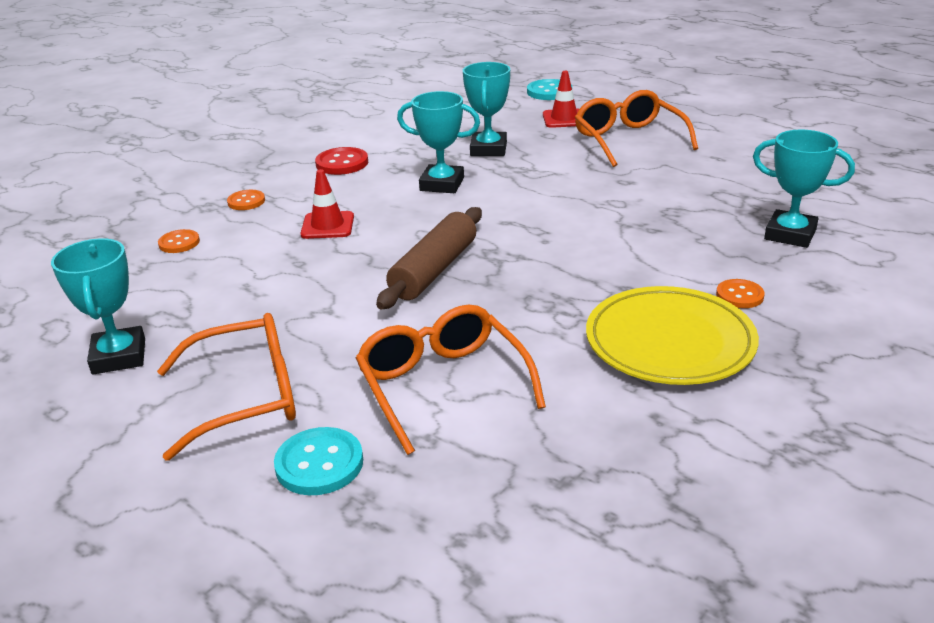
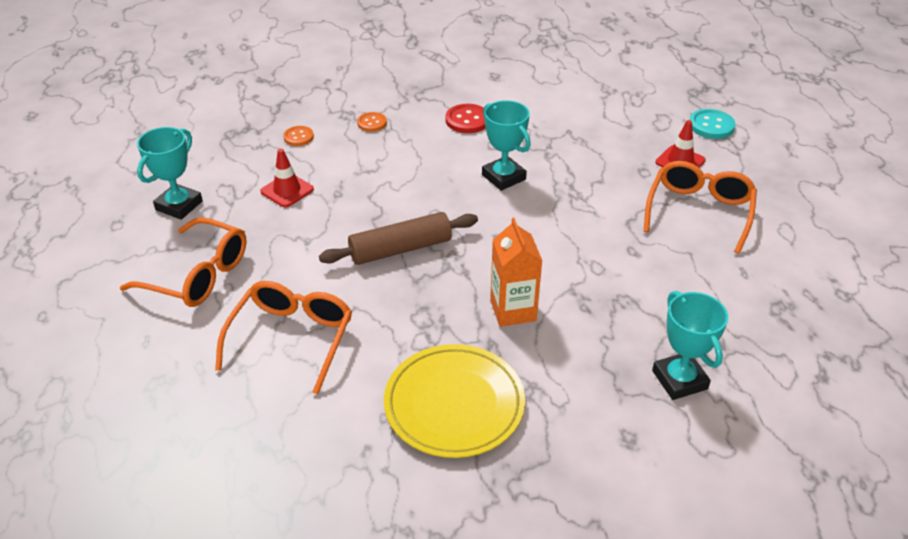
camera: 40 degrees right, 10 degrees up
(319, 464) = (176, 343): turquoise button -> none
(327, 226) = (390, 172): red traffic cone -> red traffic cone (287, 190)
(488, 149) = (580, 161): turquoise trophy -> none
(603, 259) = (513, 310): none -> orange carton
(739, 295) = (555, 403): orange button -> none

